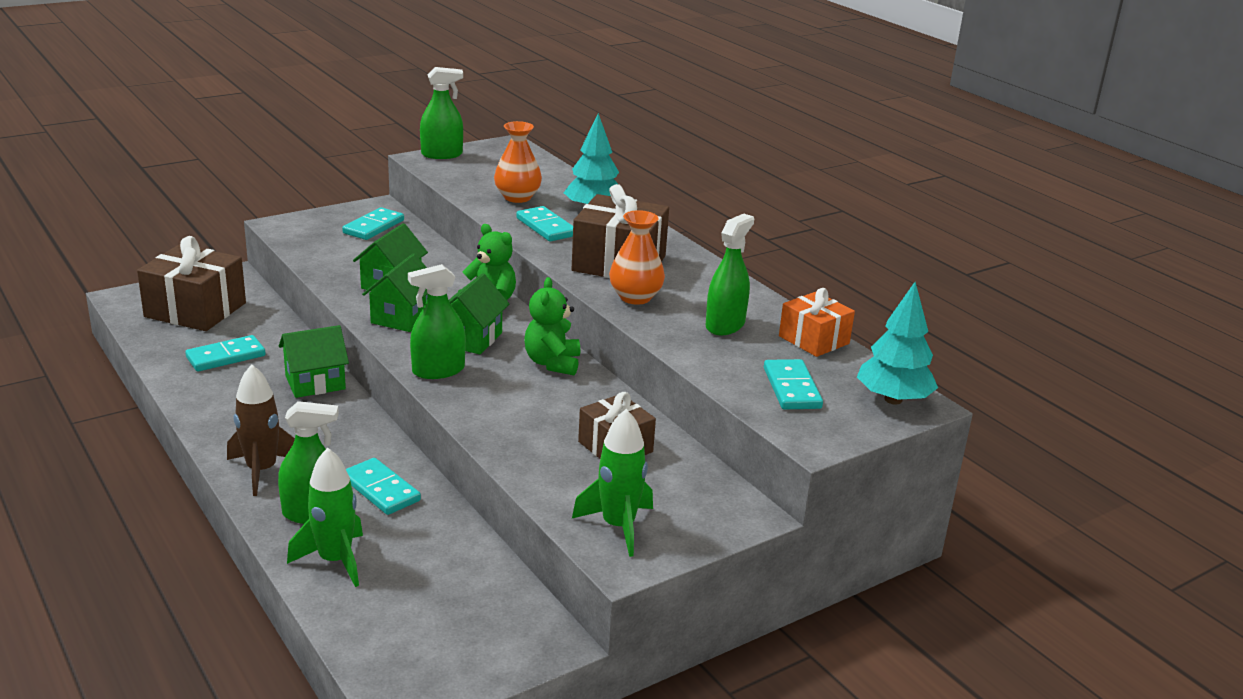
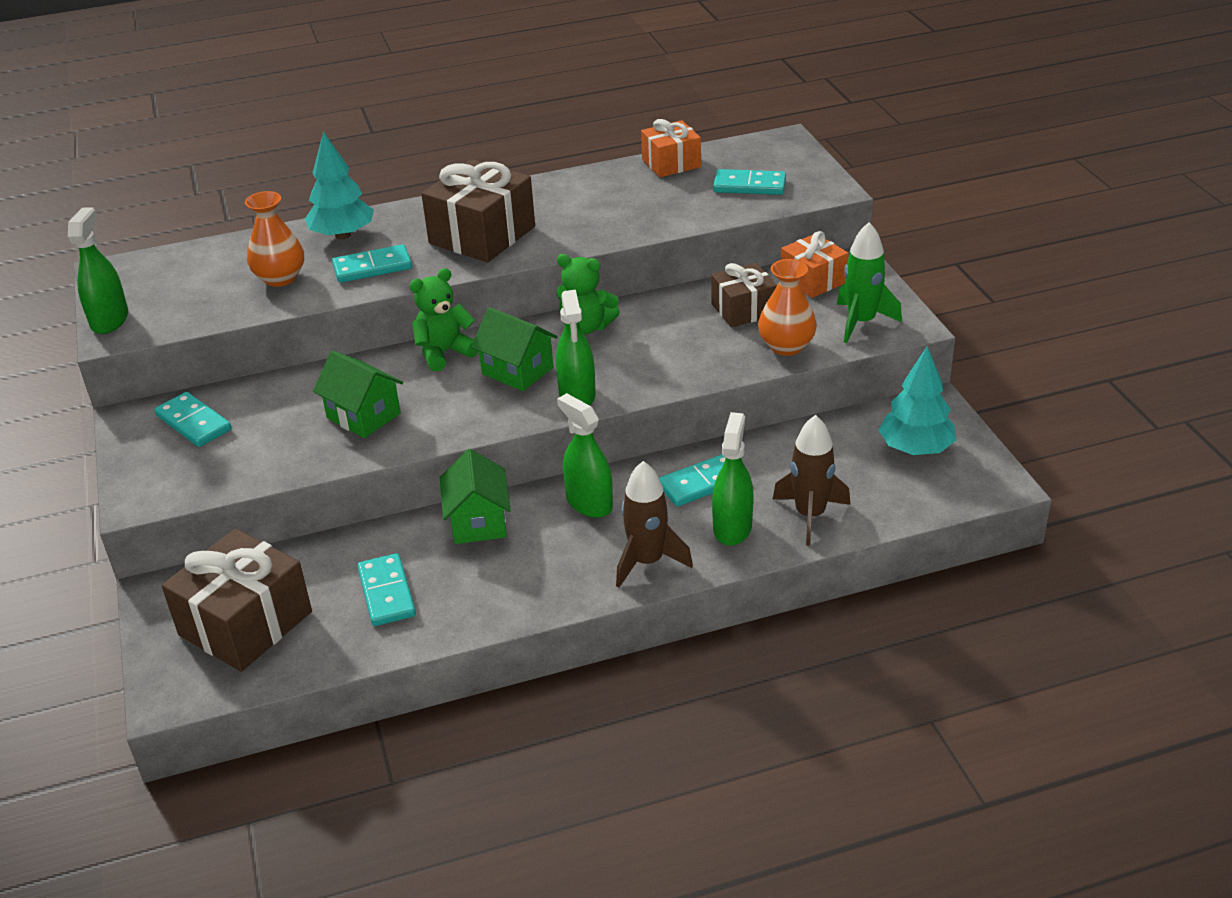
camera: 70 degrees left, 10 degrees up
(335, 560) = (810, 515): green rocket -> brown rocket
(402, 317) = (450, 412): green house -> none
(635, 297) = (560, 235): orange vase -> orange vase (786, 346)
(695, 488) = (813, 280): none -> orange gift
(725, 325) = (631, 198): green spray bottle -> green spray bottle (589, 503)
(893, 399) = (777, 148): turquoise tree -> turquoise tree (915, 449)

